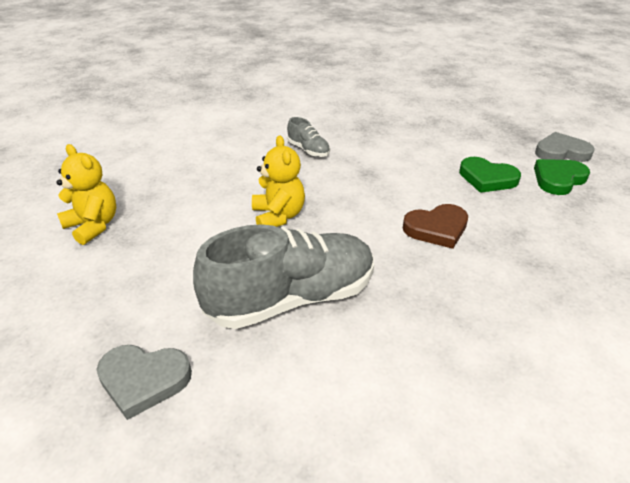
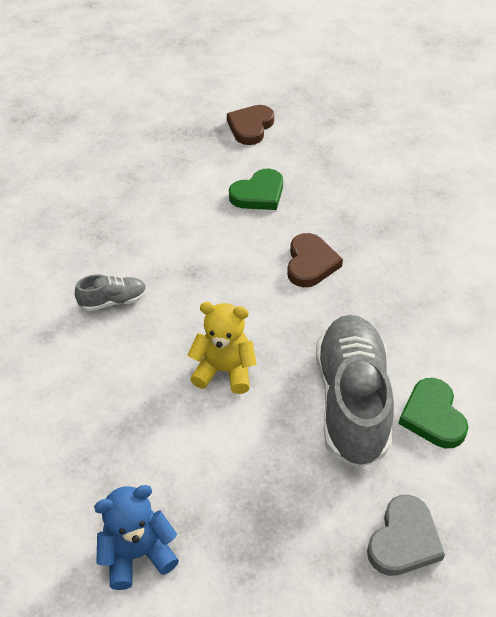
camera: 65 degrees left, 10 degrees up
(93, 226) = (137, 553): yellow teddy bear -> blue teddy bear
(558, 179) = (288, 153): green heart -> green heart (432, 416)
(561, 152) = (250, 127): grey heart -> brown heart

